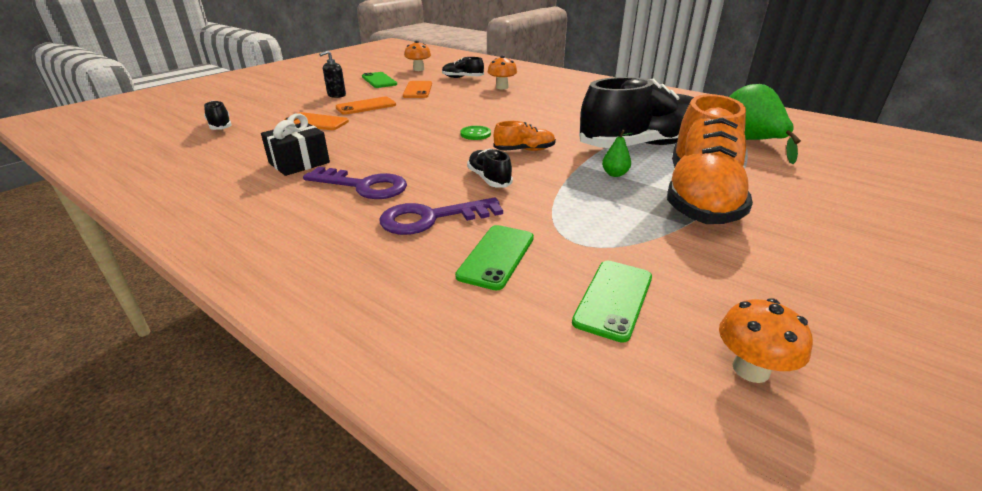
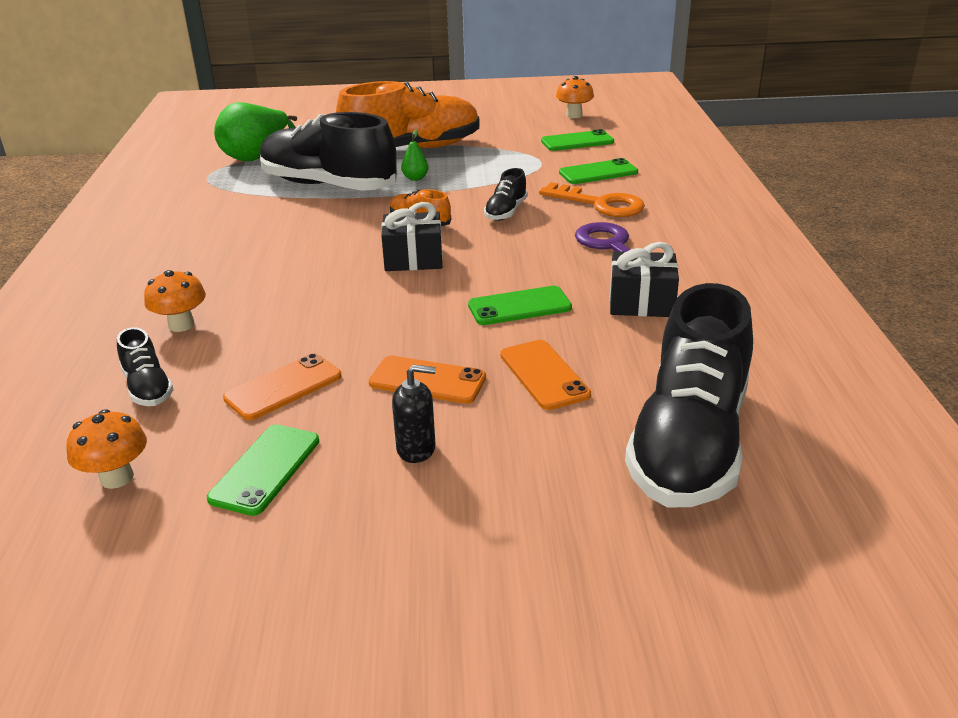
camera: 130 degrees left, 0 degrees up
(220, 126) = (689, 443): black shoe -> black shoe, size x2.31
(371, 137) = (519, 306): none -> green phone
(431, 218) = (600, 204): purple key -> orange key
(475, 134) = (413, 259): green button -> black gift

